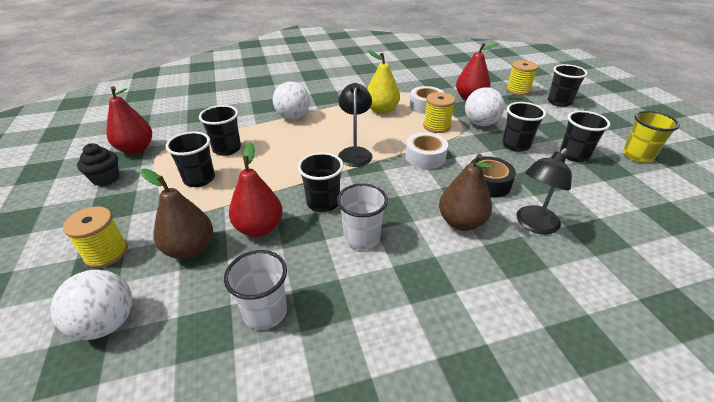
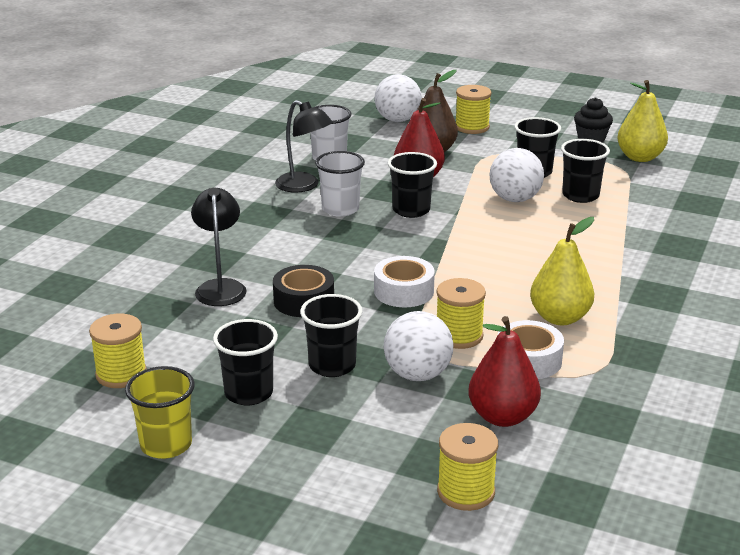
camera: 130 degrees right, 10 degrees down
(136, 149) = (640, 157): red pear -> yellow pear
(293, 117) = (618, 251): white ball -> white ball (515, 199)
(355, 152) = (474, 256): black lamp -> black lamp (304, 186)
(461, 222) = (283, 256): brown pear -> none
(559, 102) = (368, 504): black cup -> none
(649, 202) = (121, 374): none -> yellow spool

